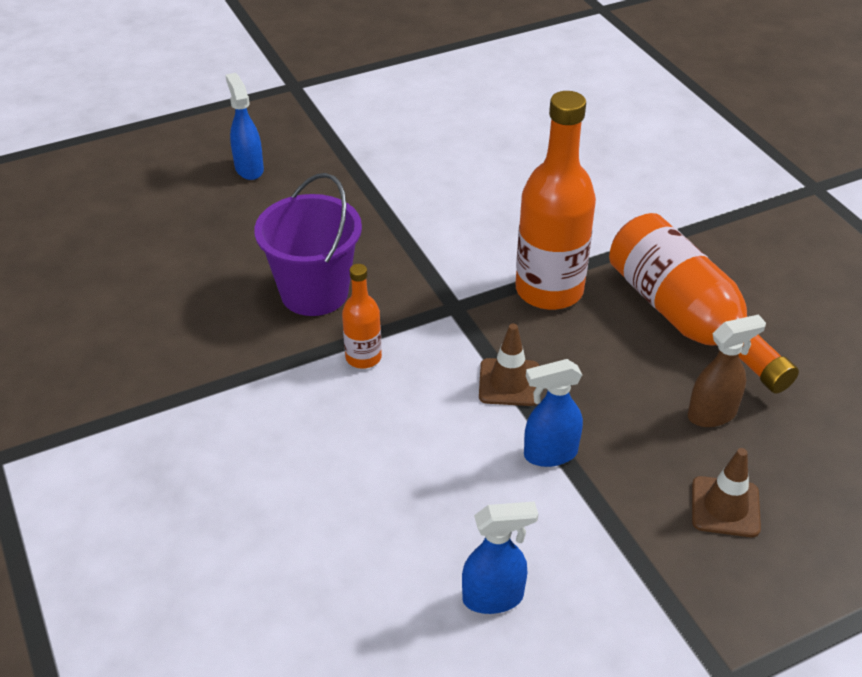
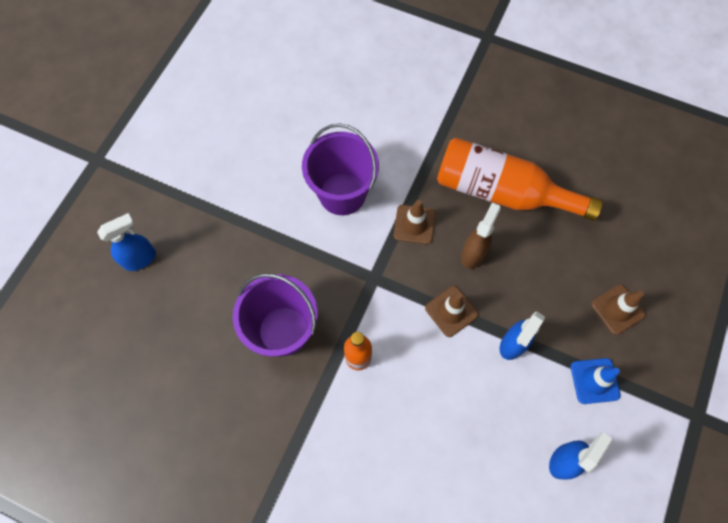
camera: 40 degrees left, 25 degrees up
(249, 169) = (140, 258): blue spray bottle -> blue spray bottle turned 120 degrees clockwise
(497, 225) = (342, 194): none -> purple bucket
(549, 290) = (414, 224): orange bottle -> brown traffic cone
(618, 552) = (594, 381): none -> blue traffic cone
(712, 414) = (565, 251): brown spray bottle -> brown spray bottle (473, 253)

